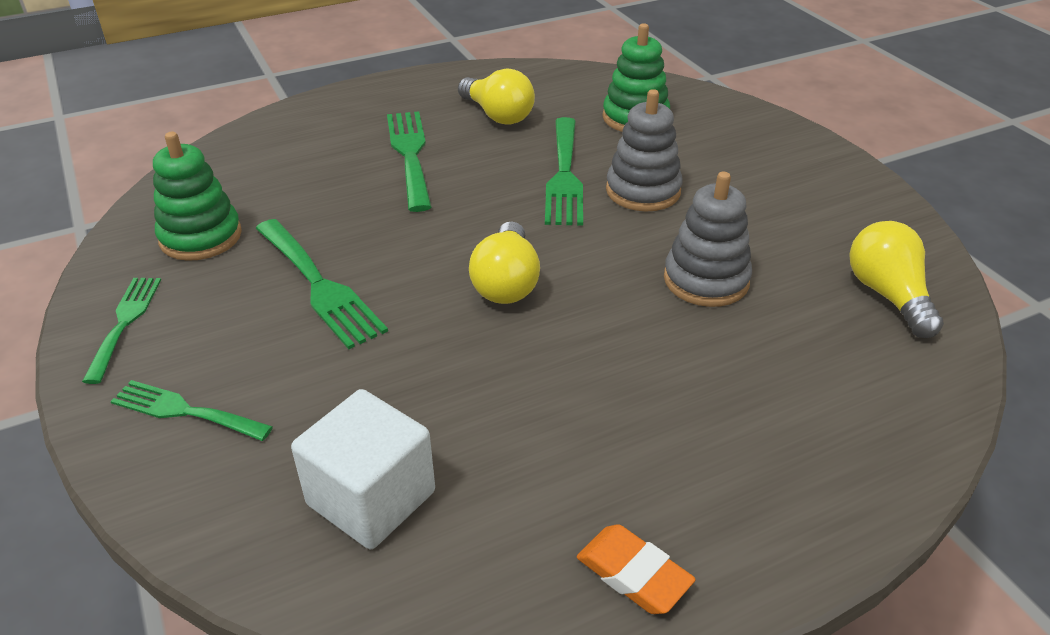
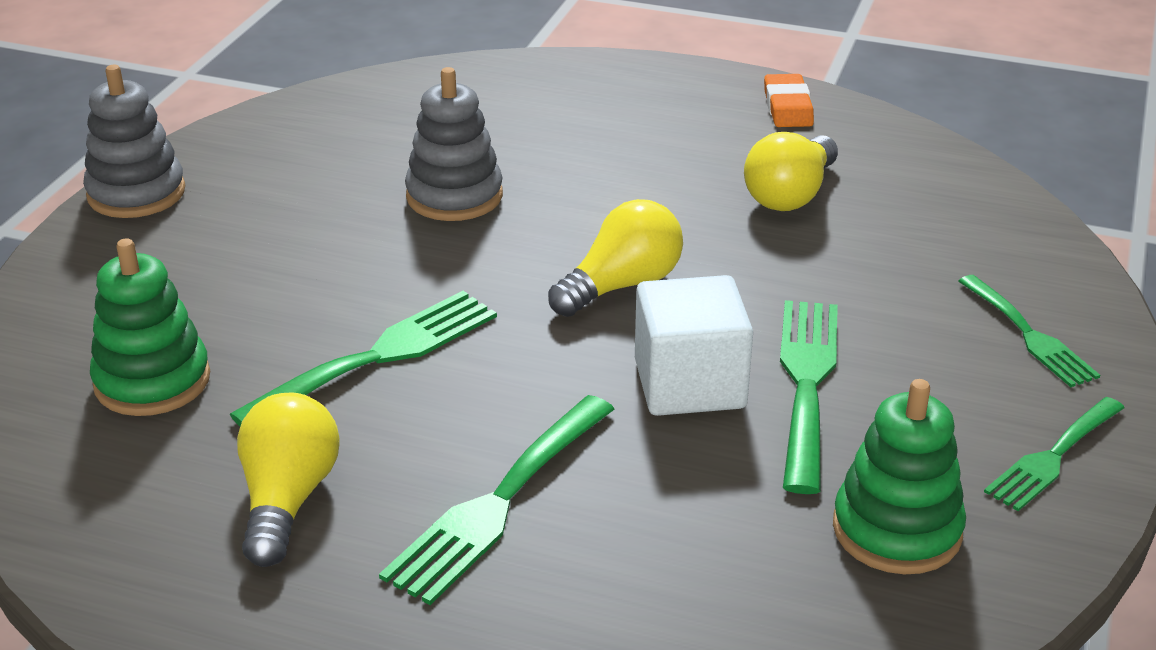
camera: 135 degrees left, 5 degrees down
(371, 498) = (916, 209): white cube -> white cube (689, 384)
(643, 191) = (341, 292): grey stacking toy -> grey stacking toy (136, 193)
(888, 295) = (351, 119): yellow light bulb -> yellow light bulb (790, 195)

